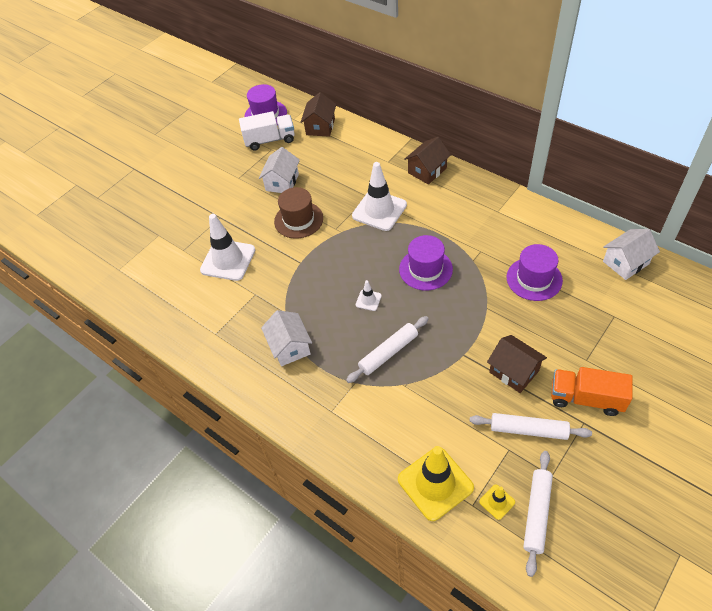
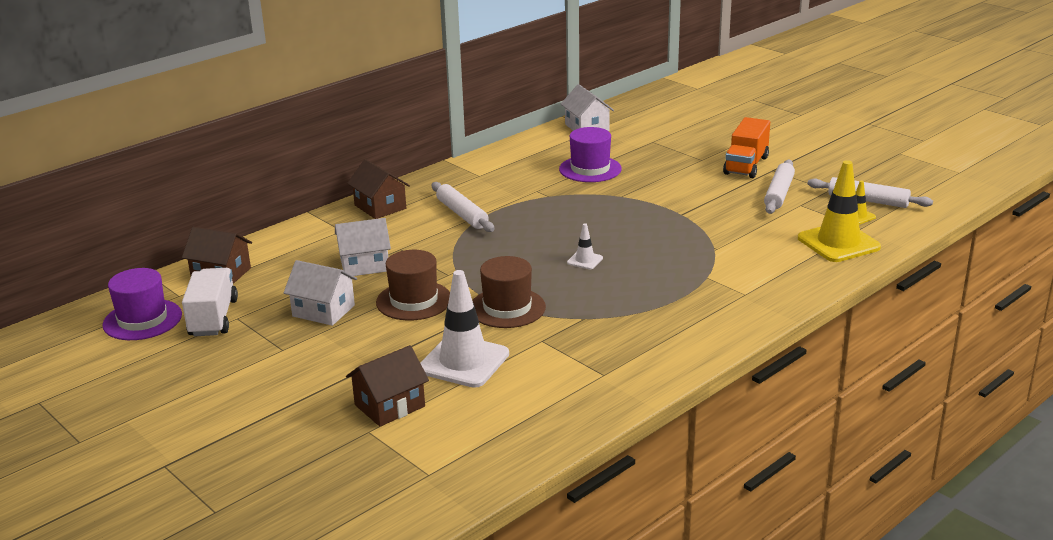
camera: 85 degrees left, 25 degrees down
(289, 347) = (643, 317): white house -> white house (364, 265)
(294, 268) = (507, 308): none -> brown hat
(379, 210) = (432, 242): white traffic cone -> none
(388, 352) = (668, 254): white rolling pin -> white rolling pin (462, 214)
(425, 269) = (550, 222): purple hat -> none
(514, 371) = (708, 192): brown house -> brown house (389, 405)

